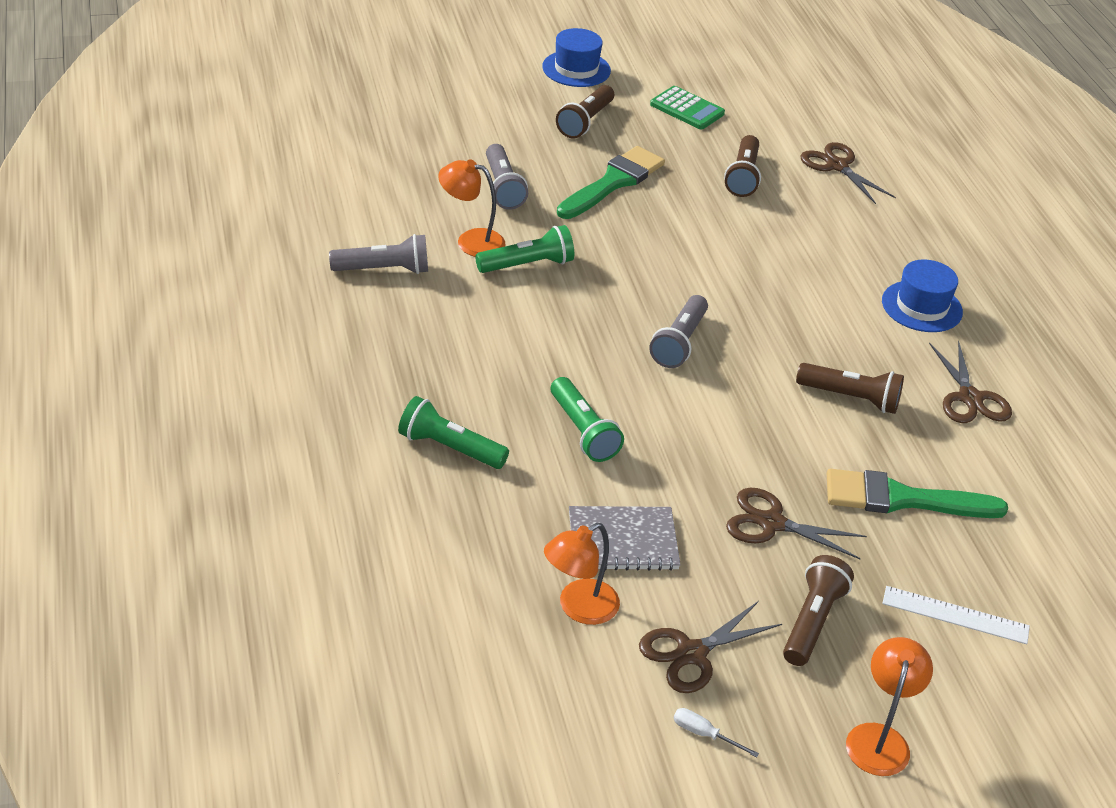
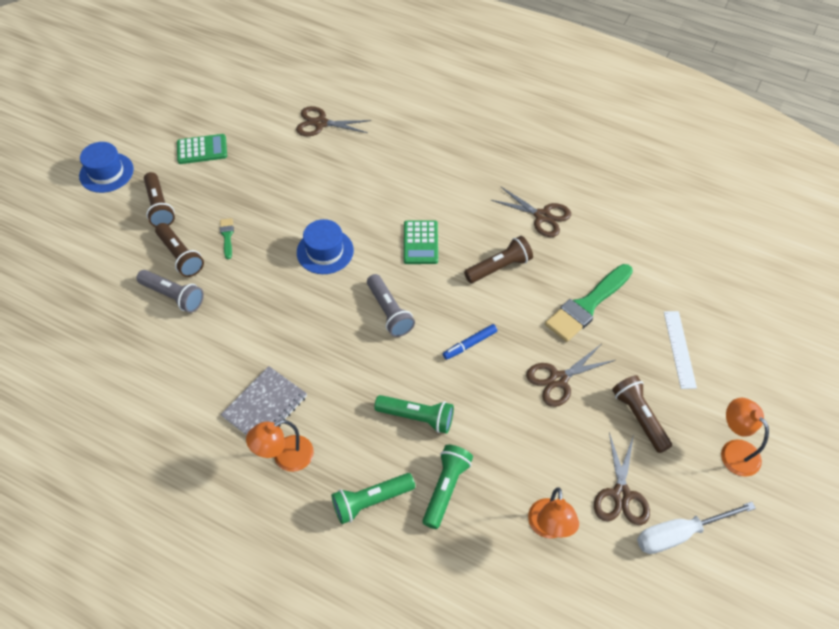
camera: 45 degrees left, 15 degrees up
(383, 270) = (182, 420): grey flashlight -> none
(471, 241) = (204, 351): orange lamp -> orange lamp (285, 458)
(527, 265) = (254, 337): green flashlight -> green flashlight (445, 489)
(613, 182) = (227, 236): green brush -> green brush, size x0.46
(623, 541) = (516, 464): grey notebook -> grey notebook (265, 406)
(704, 734) = (679, 534): white screwdriver -> white screwdriver, size x2.12
(721, 426) = (470, 344): none -> blue marker
(743, 176) = (286, 171): brown flashlight -> brown flashlight (180, 256)
(795, 320) = (420, 243): none -> green calculator
(921, 306) = (461, 180): blue hat -> blue hat (325, 251)
(955, 615) = (679, 349): white ruler -> white ruler turned 60 degrees counterclockwise

